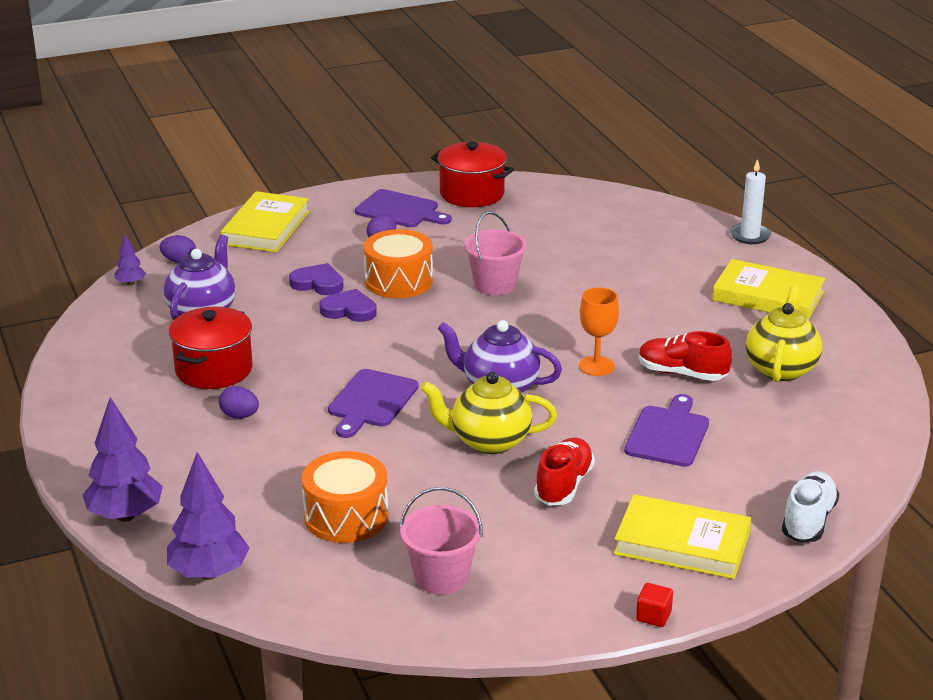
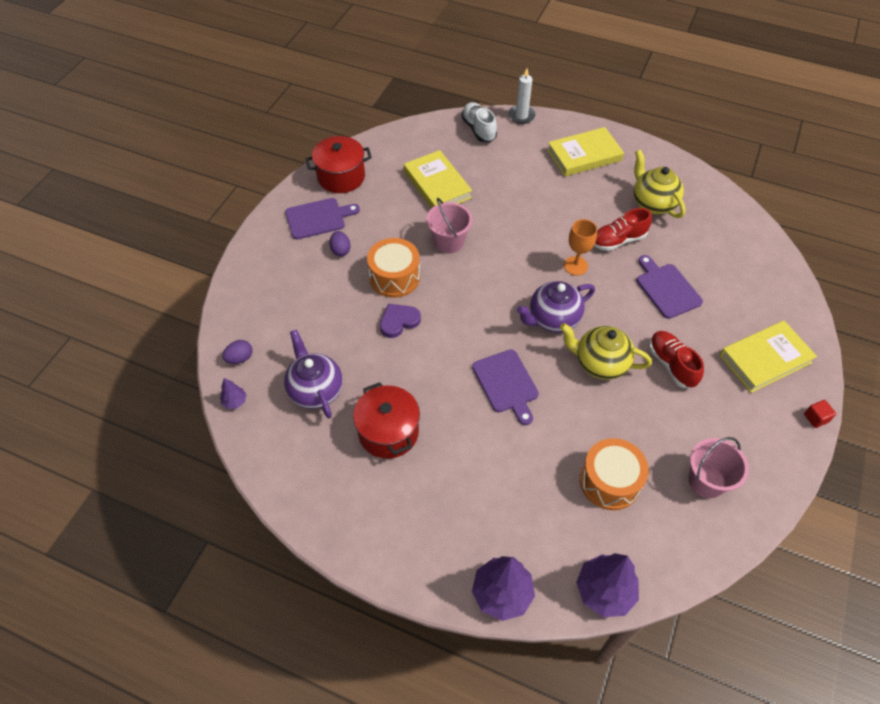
camera: 45 degrees left, 25 degrees up
(239, 416) = (454, 456): purple egg -> none
(266, 228) = (256, 289): yellow book -> yellow book (437, 185)
(318, 283) = (352, 313): purple heart -> none
(489, 441) = (600, 363): yellow teapot -> yellow teapot turned 60 degrees clockwise
(808, 521) = (789, 298): white shoe -> white shoe (478, 129)

